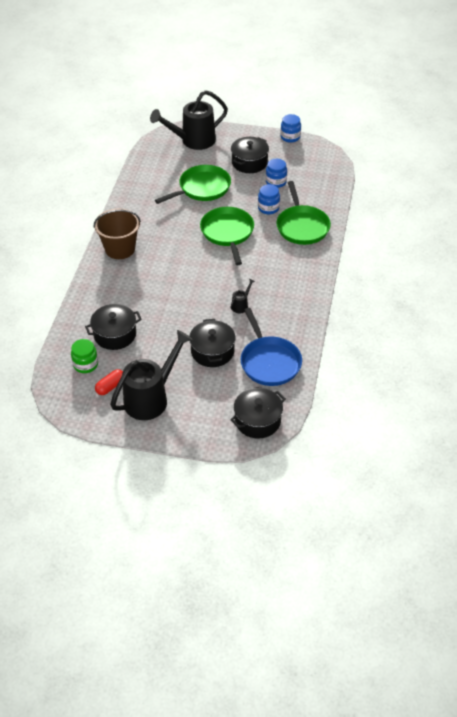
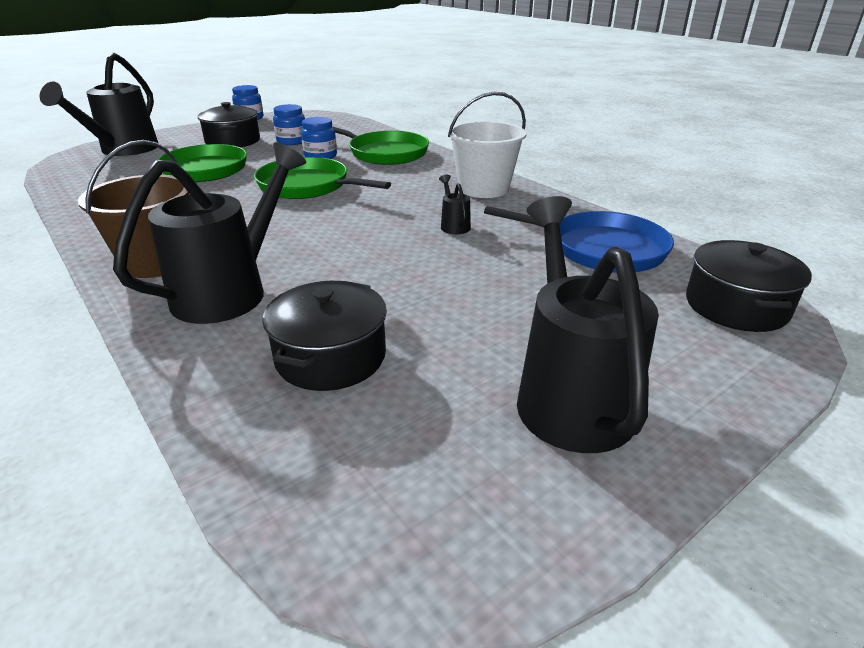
camera: 50 degrees left, 15 degrees down
(85, 364) = (352, 441): green jar -> none
(110, 386) = (470, 436): red capsule -> none
(123, 283) = (230, 291): none -> black watering can
(212, 351) = (519, 280): black pot -> none
(296, 290) = (483, 188): none -> white bucket

